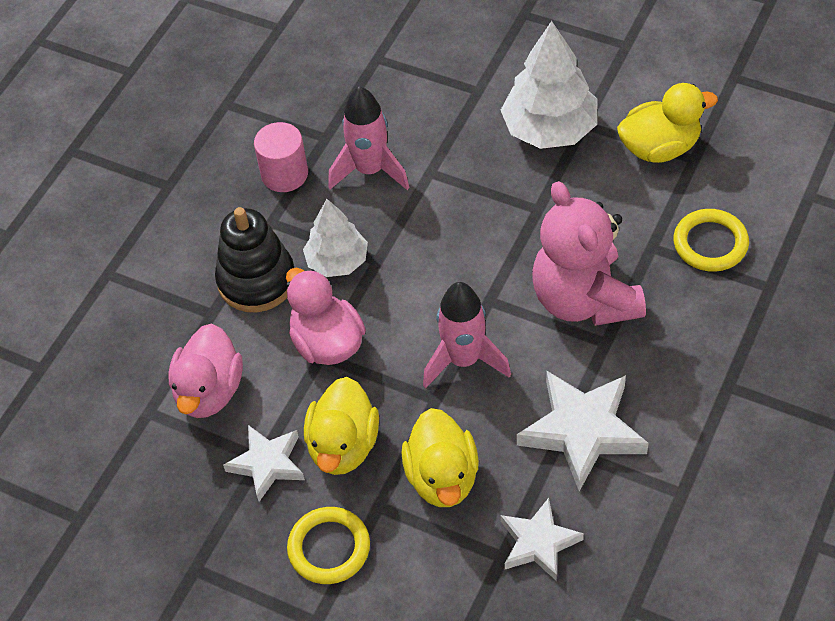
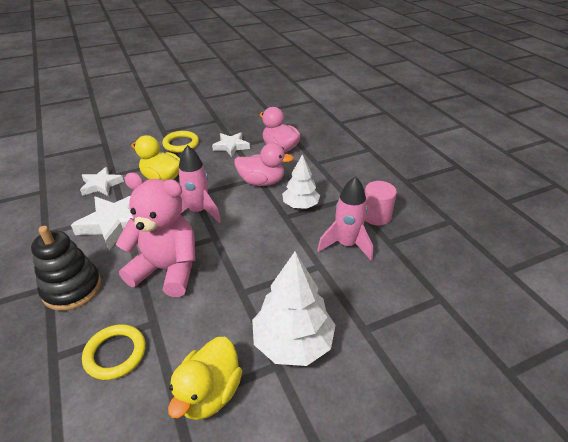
camera: 125 degrees right, 15 degrees down
(256, 280) = (319, 180): black stacking toy -> black stacking toy (72, 288)
(343, 446) = (211, 164): yellow duck -> none

